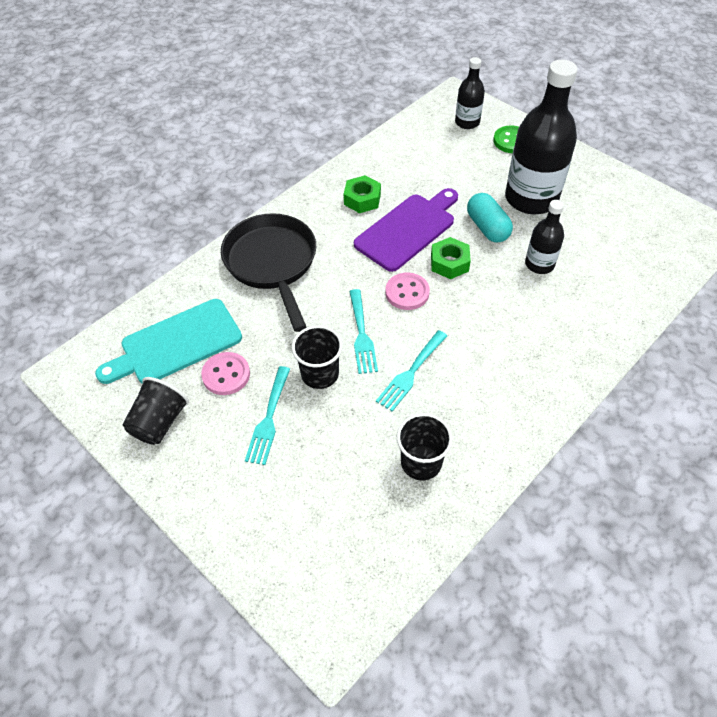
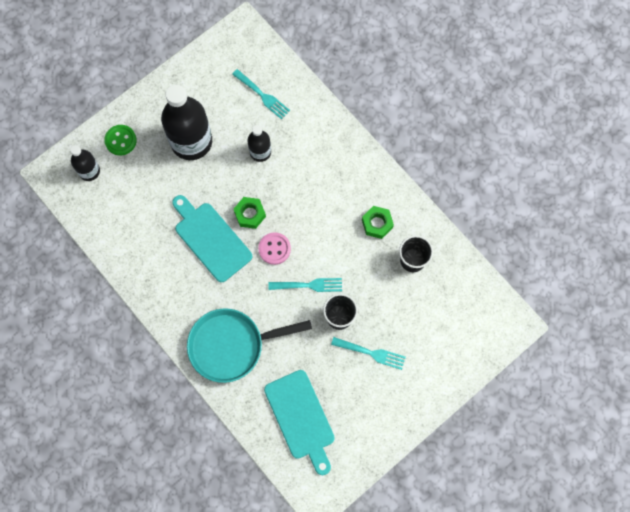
camera: 85 degrees left, 20 degrees up
(159, 422) = (367, 427): black cup -> none
(226, 375) = (332, 381): pink button -> none
(272, 263) = (231, 345): black pan -> turquoise pan
(362, 199) = (171, 270): green nut -> green nut (377, 224)
(407, 230) = (211, 239): purple cutting board -> turquoise cutting board
(411, 373) = (345, 256): turquoise fork -> turquoise fork (262, 95)
(487, 228) = (218, 180): turquoise capsule -> none

